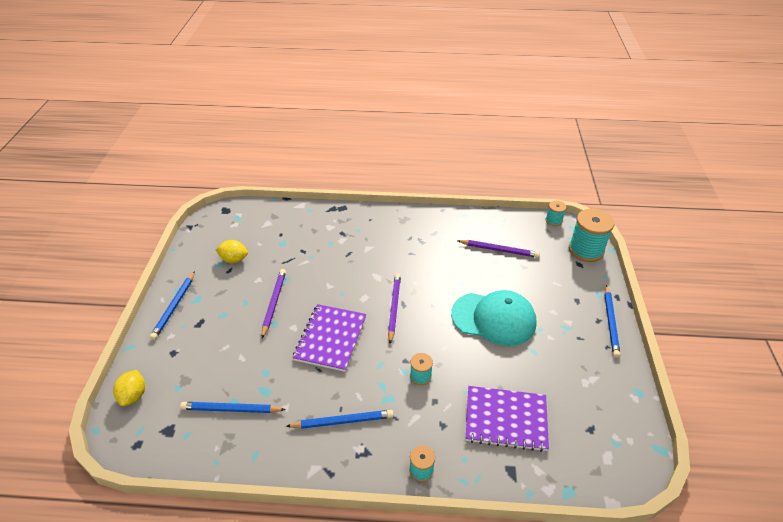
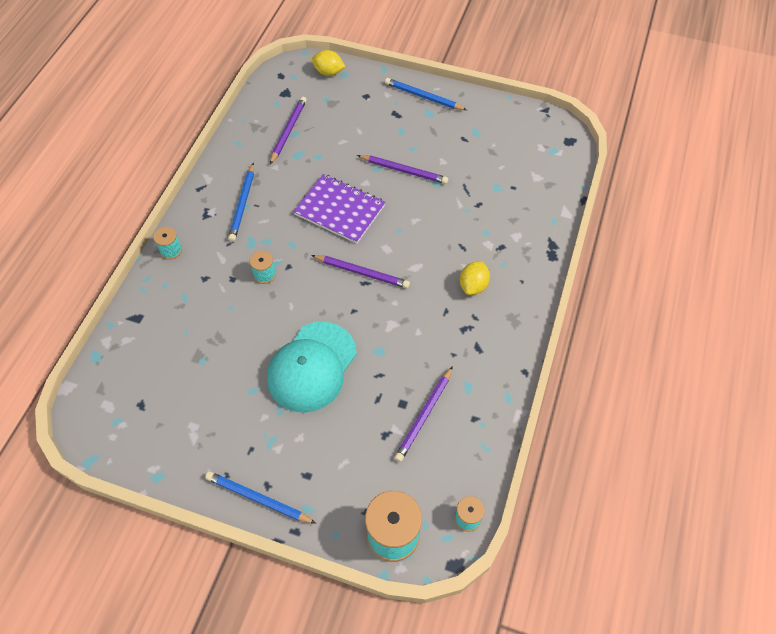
camera: 105 degrees right, 15 degrees up
(231, 409) = (288, 131): blue pencil -> purple pencil
(234, 259) = (480, 143): yellow lemon -> yellow lemon (473, 285)
(506, 419) = (186, 332): purple notebook -> none

